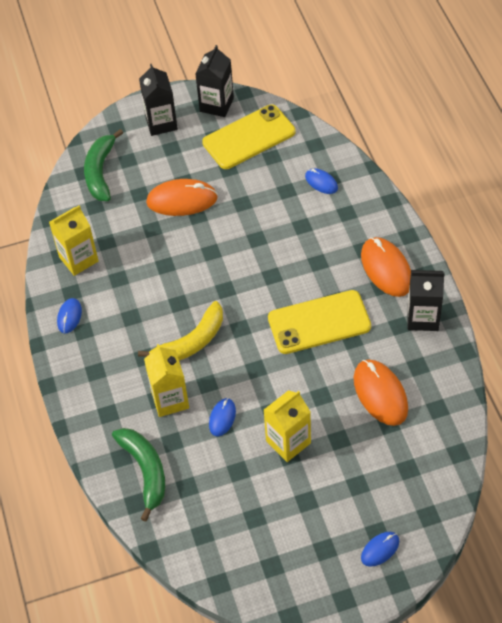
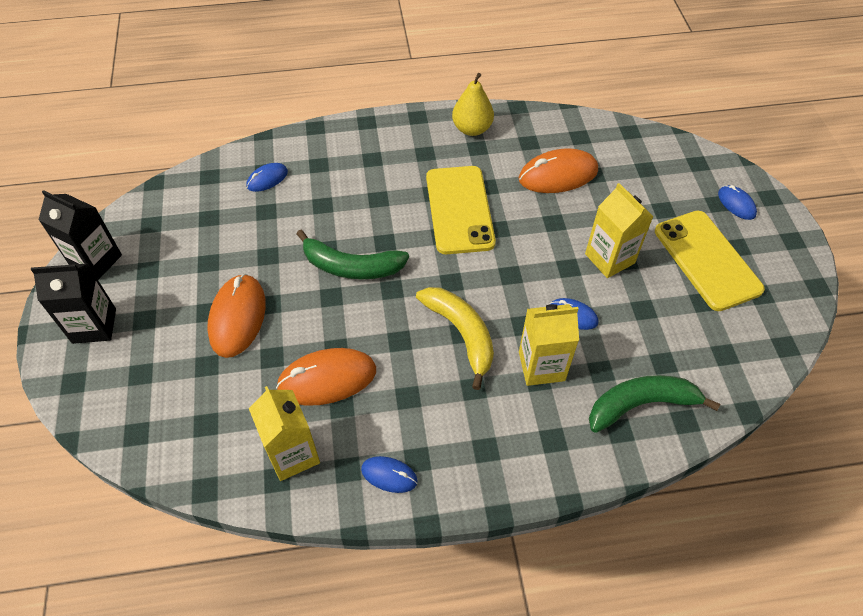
camera: 85 degrees left, 0 degrees up
(100, 172) = (146, 411): green banana -> green banana (351, 266)
(249, 137) = (167, 235): yellow phone -> yellow phone (706, 260)
(386, 269) = (404, 145): orange mouse -> orange mouse (327, 379)
(422, 318) = (472, 129): black carton -> yellow pear

